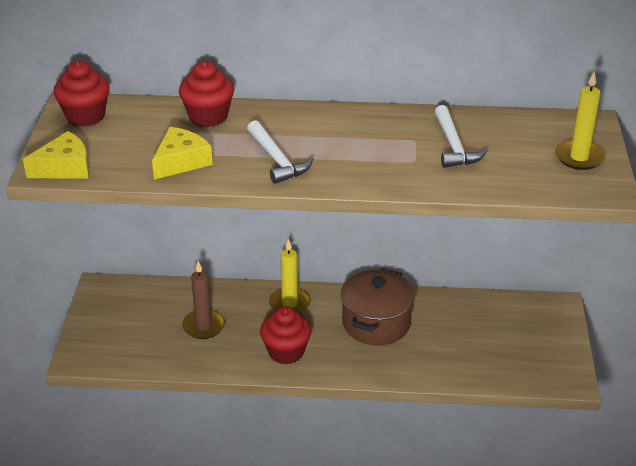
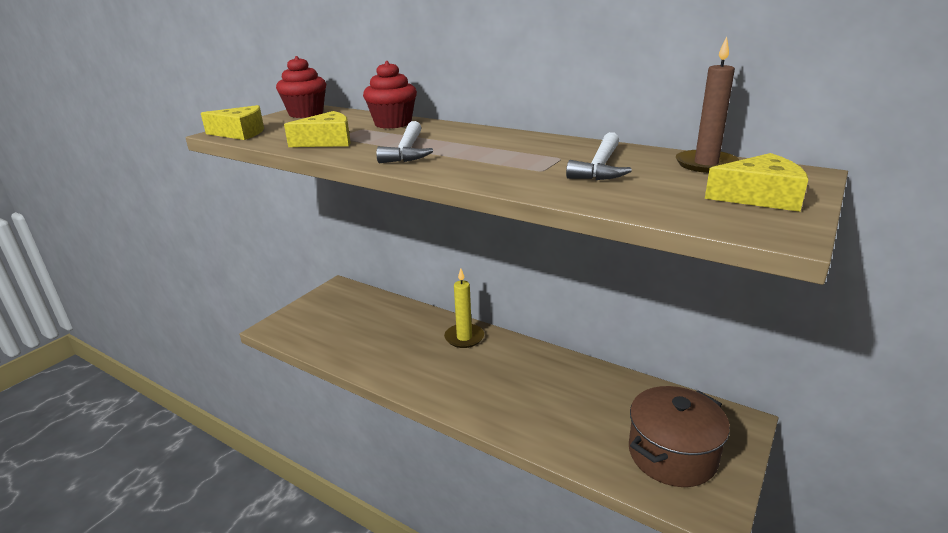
camera: 30 degrees right, 10 degrees down
(203, 326) = (381, 334): brown candle -> brown candle (706, 164)
(286, 352) = (426, 374): red cupcake -> none
(376, 323) = (528, 376): brown pot -> brown pot (672, 454)
(579, 157) = (759, 197): yellow candle -> yellow cheese

